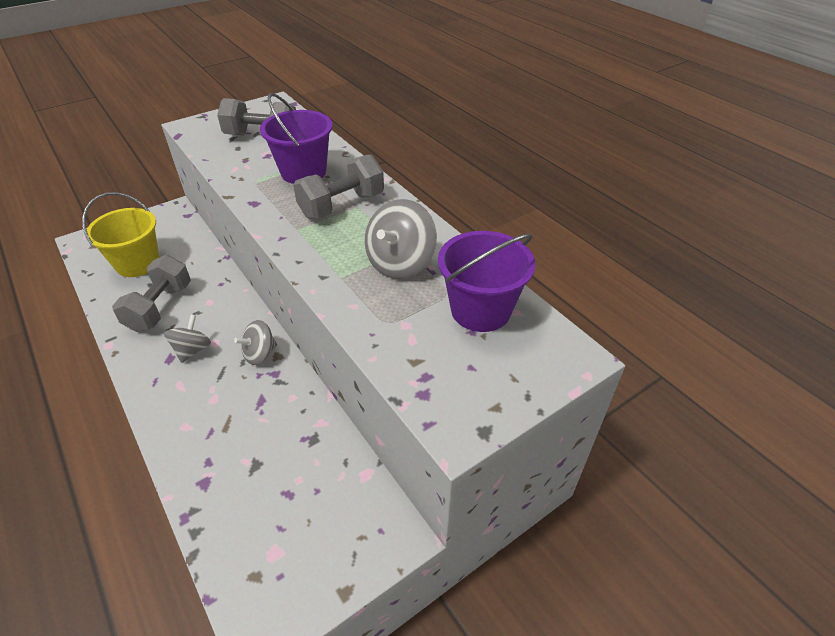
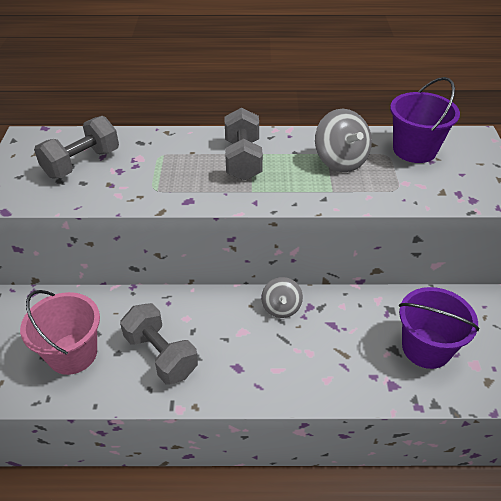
camera: 55 degrees left, 0 degrees up
(137, 263) = (72, 353): yellow bucket -> pink bucket
(192, 350) = (240, 348): grey spinning top -> none
(303, 172) = (171, 161): purple bucket -> purple bucket (426, 348)

